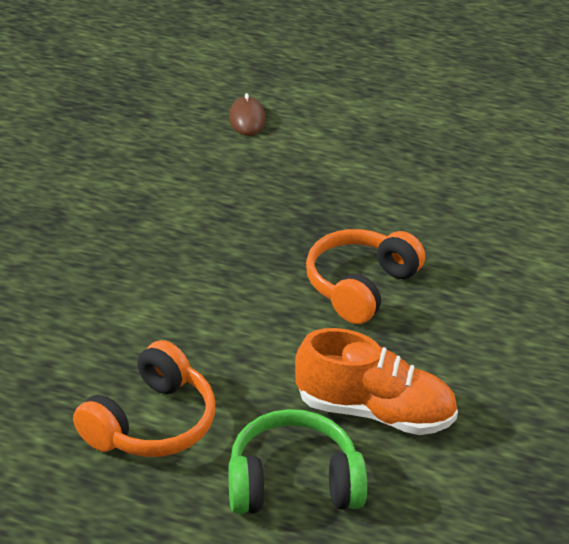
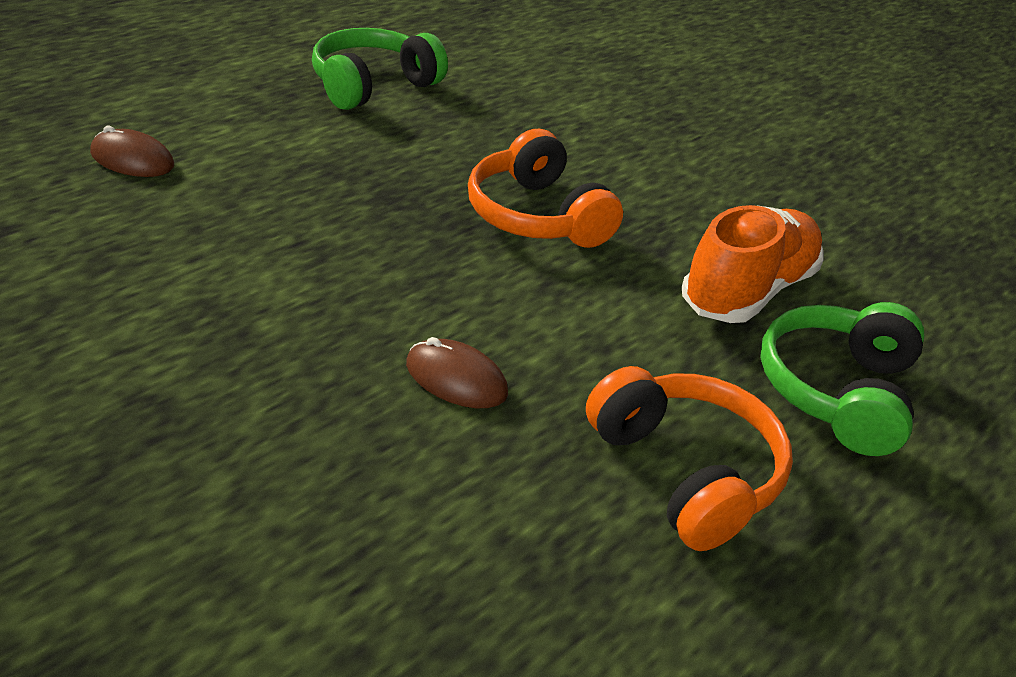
camera: 65 degrees left, 0 degrees up
(159, 306) = (456, 379): none -> brown mouse
(441, 164) = (373, 85): none -> green headphones

